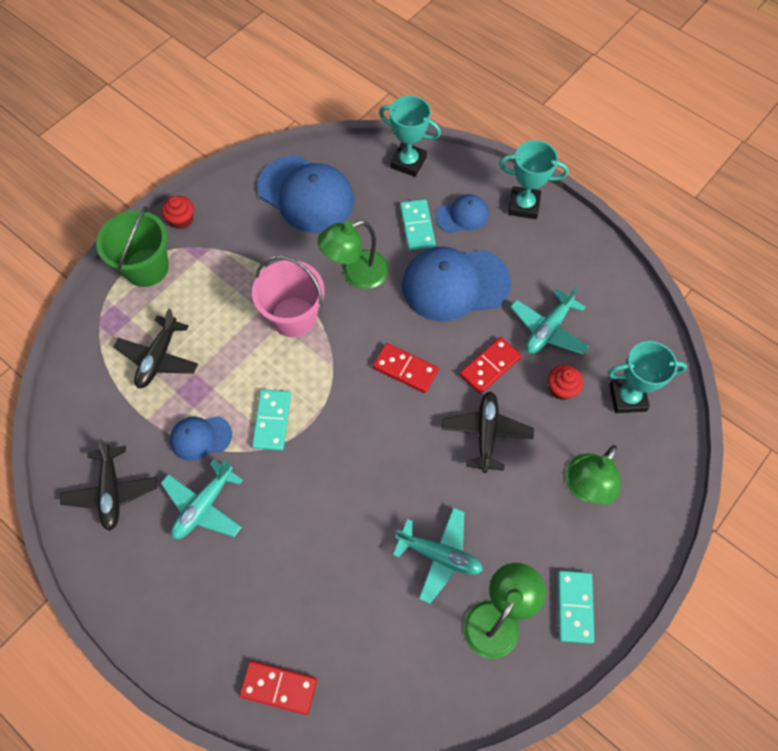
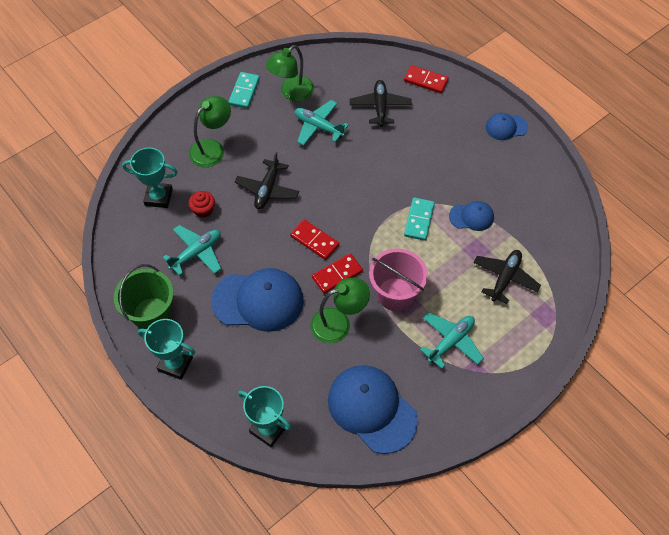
camera: 170 degrees left, 5 degrees down
(111, 491) = (533, 192): black plane -> black plane (380, 107)
(146, 268) = (519, 357): green bucket -> green bucket (152, 314)
(181, 220) = (490, 401): red cupcake -> none
(204, 506) = (469, 175): turquoise plane -> turquoise plane (451, 342)
(417, 226) = (276, 359): turquoise domino -> none
(462, 215) = (233, 363): blue cap -> blue cap (506, 127)
(489, 366) = (250, 233): red domino -> red domino (337, 274)

